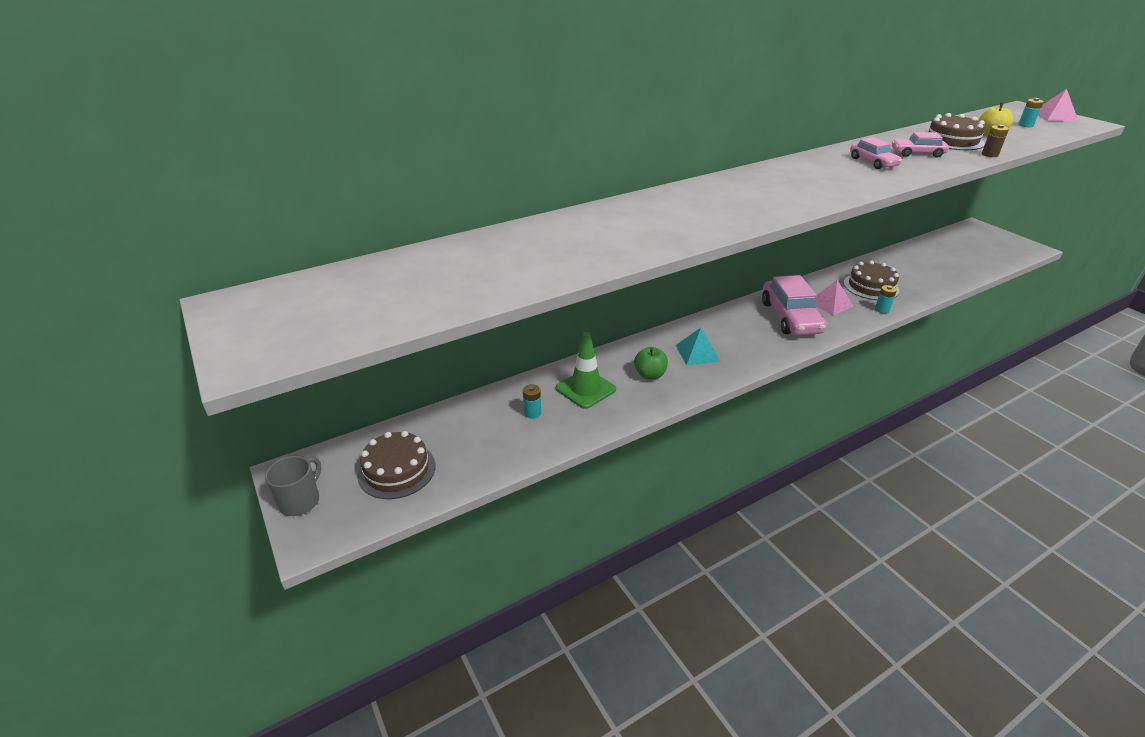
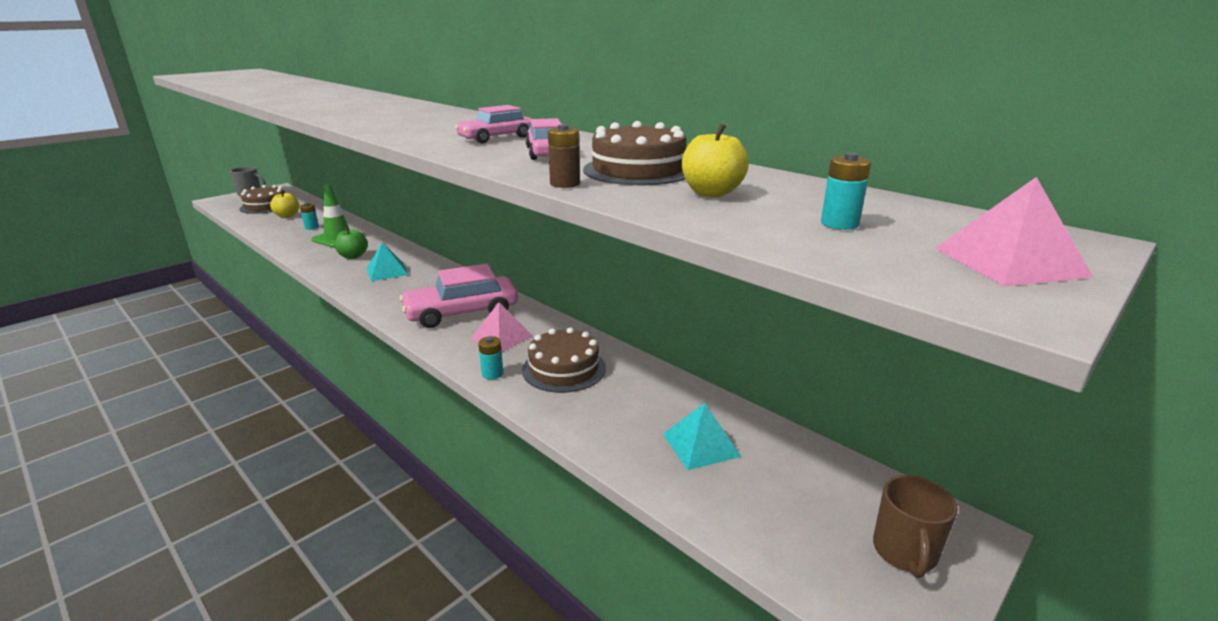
camera: 75 degrees right, 10 degrees down
(465, 440) = (287, 216): none -> yellow apple
(938, 261) = (701, 445): none -> turquoise pyramid
(993, 238) = (904, 552): none -> brown mug

